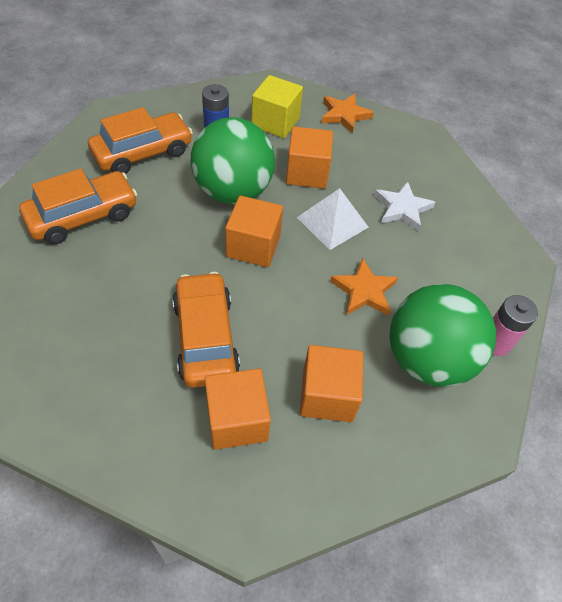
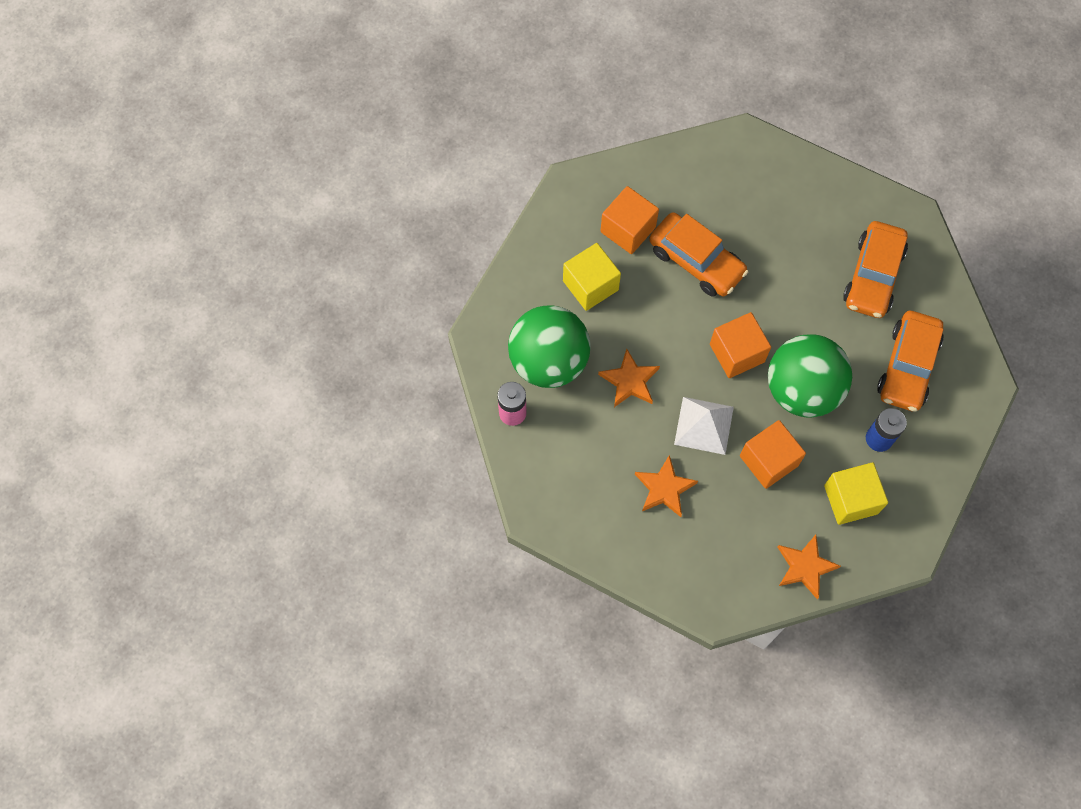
camera: 145 degrees right, 15 degrees up
(327, 395) = (590, 285): orange cube -> yellow cube
(402, 208) = (664, 488): white star -> orange star

